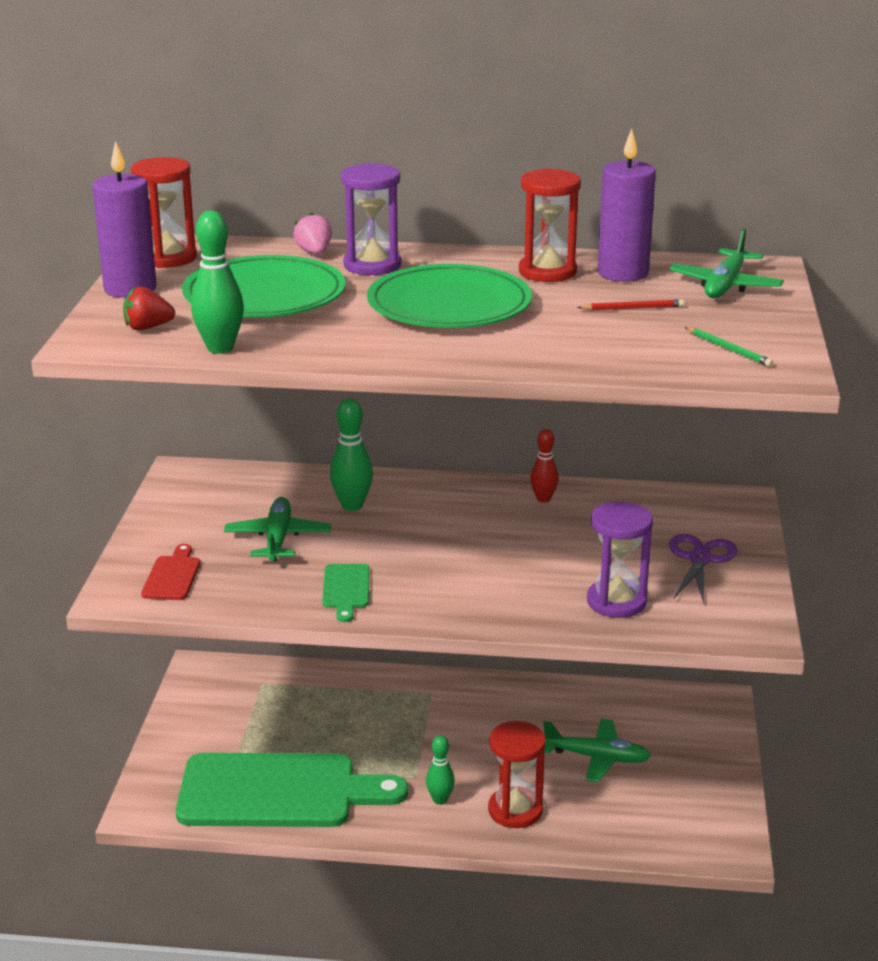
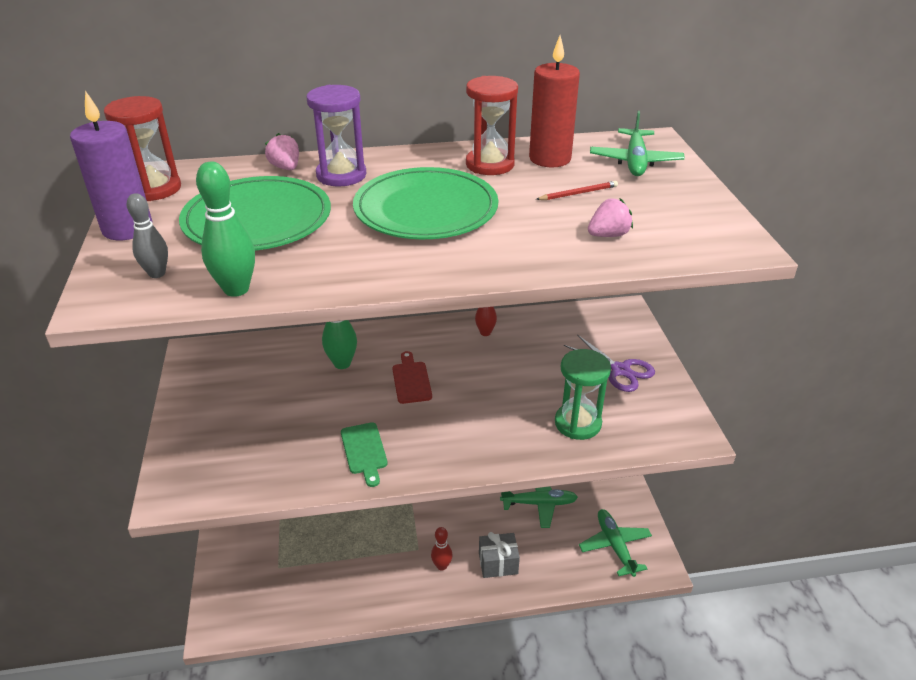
camera: 15 degrees left, 10 degrees up
(147, 327) = (157, 273): red strawberry -> grey bowling pin
(172, 576) = (213, 464): red cutting board -> red cutting board (411, 380)
(277, 538) = (292, 407): green plane -> green plane (615, 546)
(277, 792) = (319, 585): green cutting board -> none
(440, 800) = (442, 566): green bowling pin -> red bowling pin
(515, 810) = (498, 563): red hourglass -> grey gift
(616, 602) = (578, 423): purple hourglass -> green hourglass
(623, 273) = (550, 159): purple candle -> red candle
(639, 348) = (608, 235): none -> pink strawberry
(700, 559) = (620, 370): purple scissors -> purple scissors turned 135 degrees clockwise
(729, 349) = (679, 226): green pencil -> none

